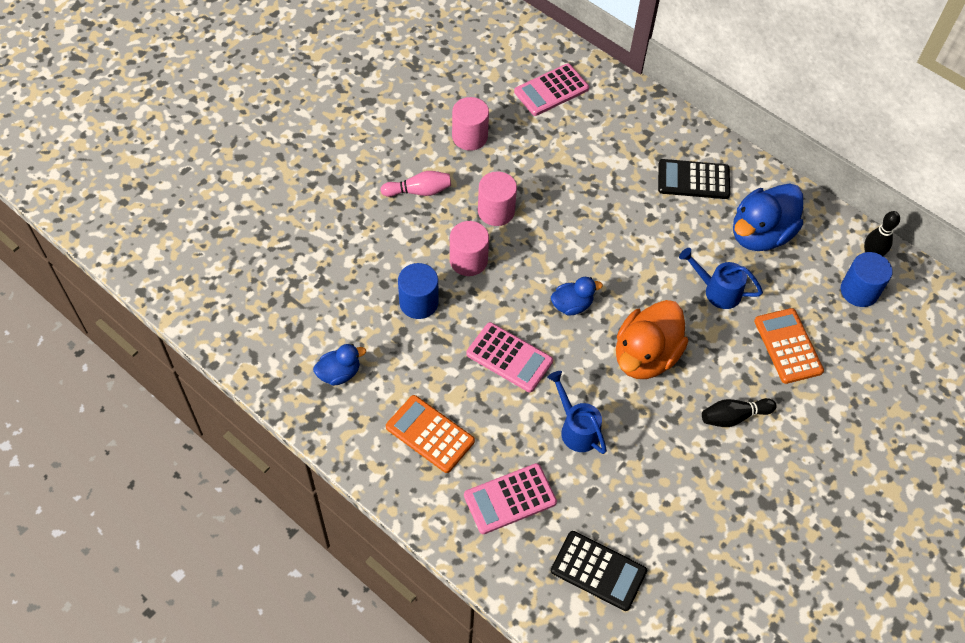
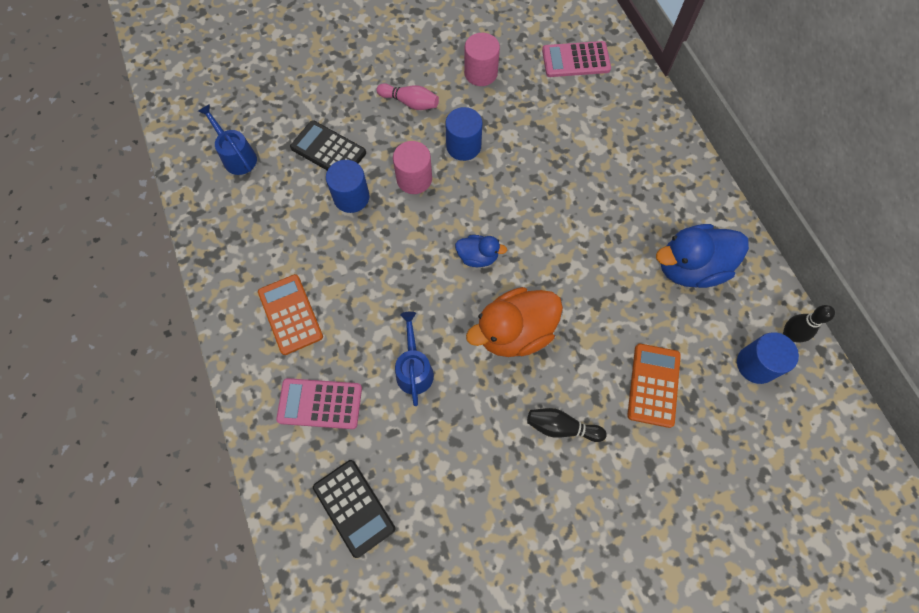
camera: 30 degrees right, 10 degrees up
(339, 373) = (252, 228): blue duck -> none
(496, 211) = (463, 146): pink cylinder -> blue cylinder
(509, 357) = (396, 279): pink calculator -> none
(693, 180) = (656, 191): black calculator -> black calculator (328, 150)
(717, 291) = (617, 302): blue watering can -> blue watering can (237, 156)

